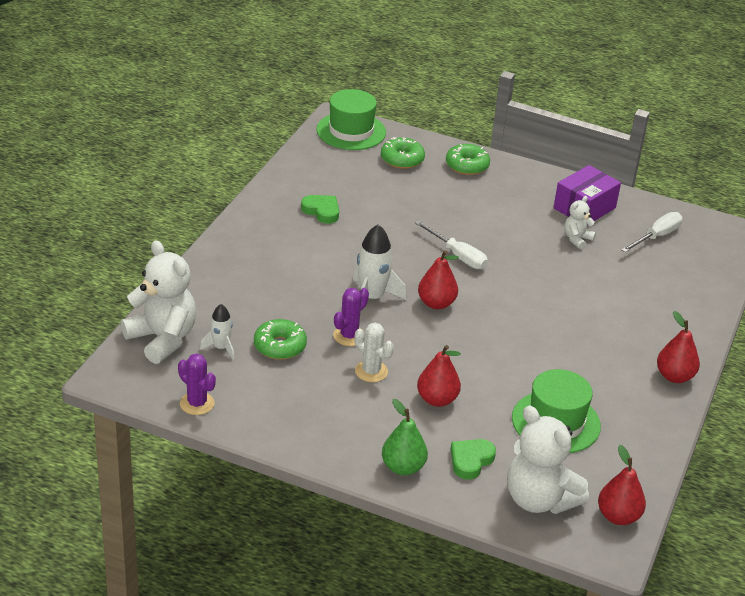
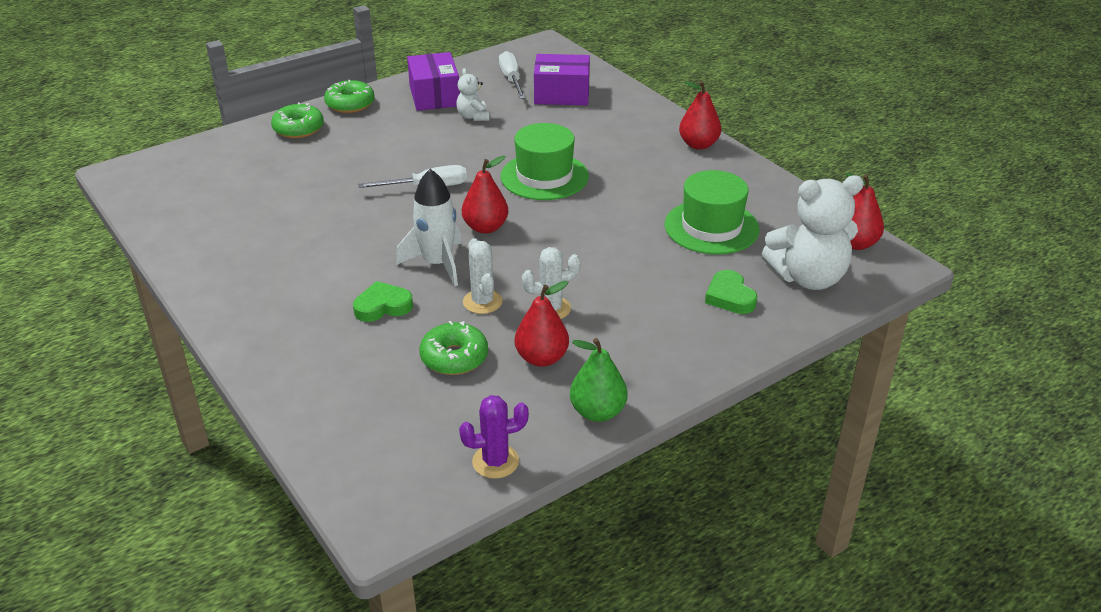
camera: 55 degrees left, 0 degrees up
(162, 339) = (354, 449): white teddy bear -> none
(221, 348) = (415, 405): white rocket -> none
(322, 211) = (260, 242): green heart -> green heart (383, 306)
(349, 336) = (482, 302): purple cactus -> white cactus
(351, 131) = (152, 172): green hat -> green hat (544, 176)
(402, 159) = (240, 160): green donut -> green donut (350, 104)
(403, 467) = (711, 343): green pear -> green pear (597, 412)
(437, 399) = (627, 283): red pear -> red pear (541, 358)
(665, 272) = (562, 94): none -> purple box

